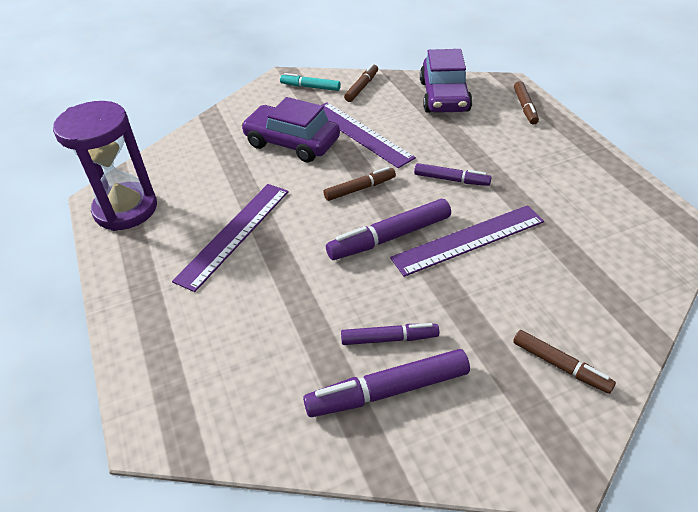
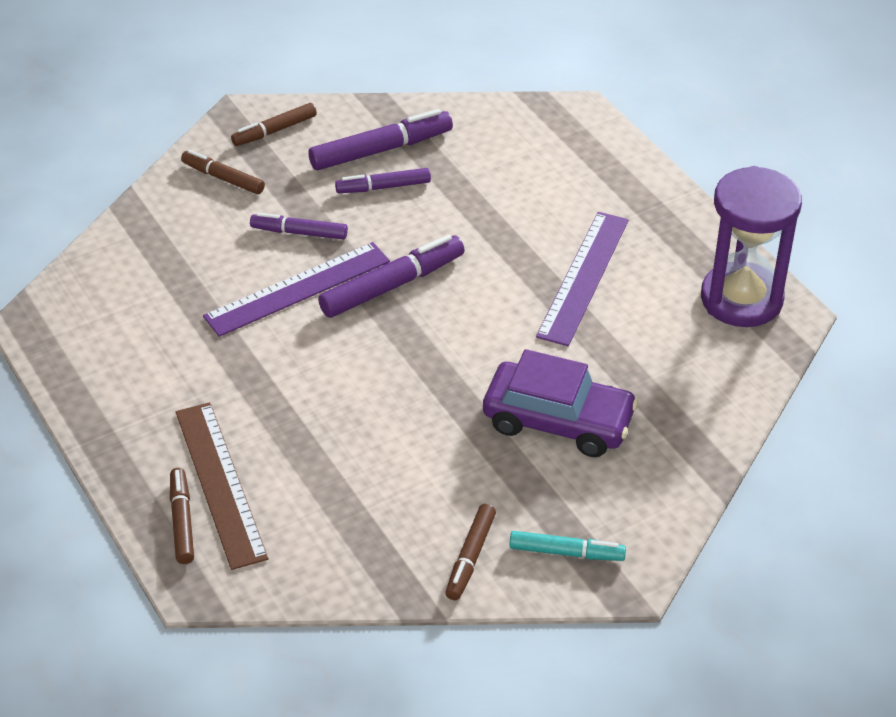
camera: 170 degrees right, 0 degrees up
(360, 133) = (455, 446): purple ruler -> none
(360, 189) = (439, 348): brown marker -> brown marker (274, 131)
(444, 96) = (319, 541): purple car -> none
(451, 180) = (314, 370): purple marker -> purple marker (299, 232)
(506, 122) = (220, 483): none -> brown ruler

